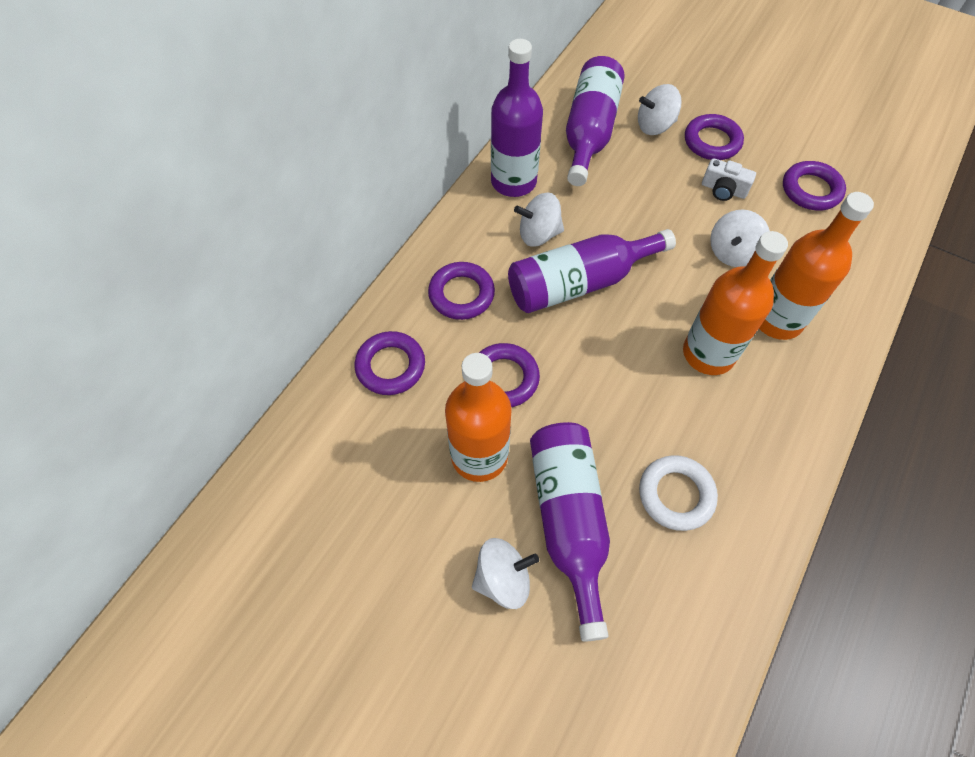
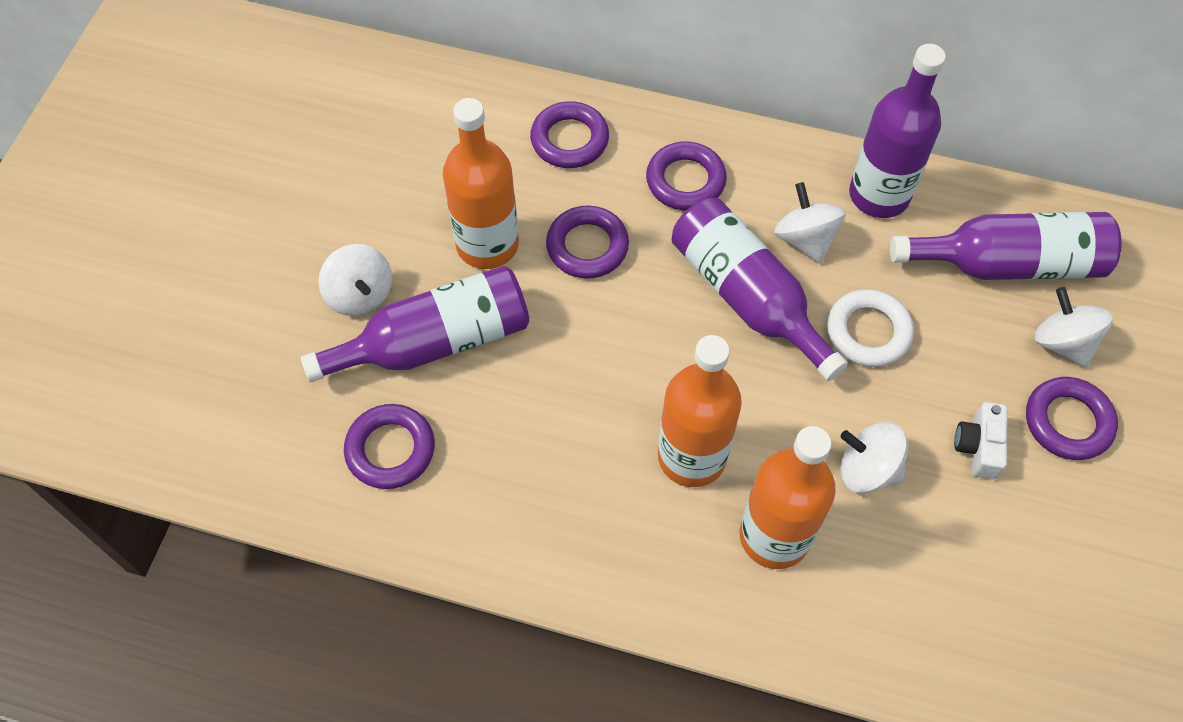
camera: 75 degrees right, 0 degrees up
(676, 495) = (490, 443): white ring -> white ring (868, 332)
(811, 190) = (1033, 569): purple ring -> purple ring (390, 449)

